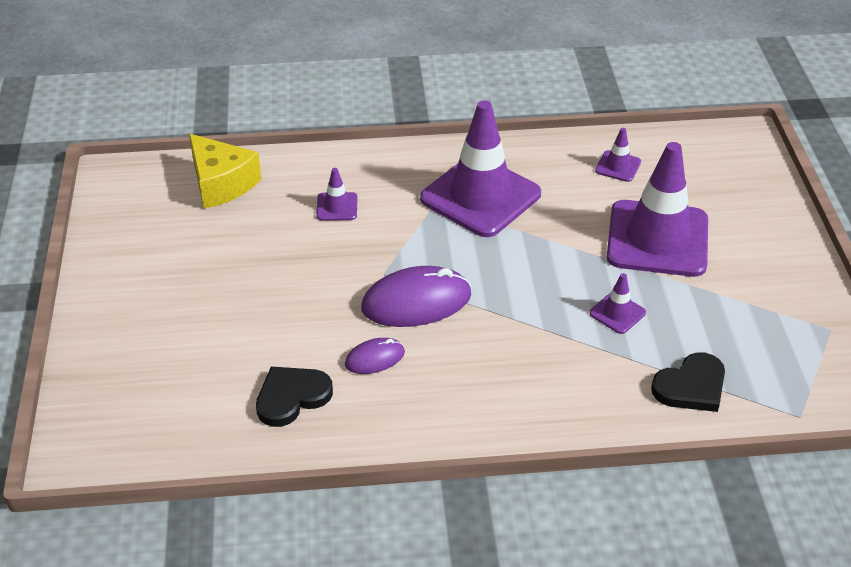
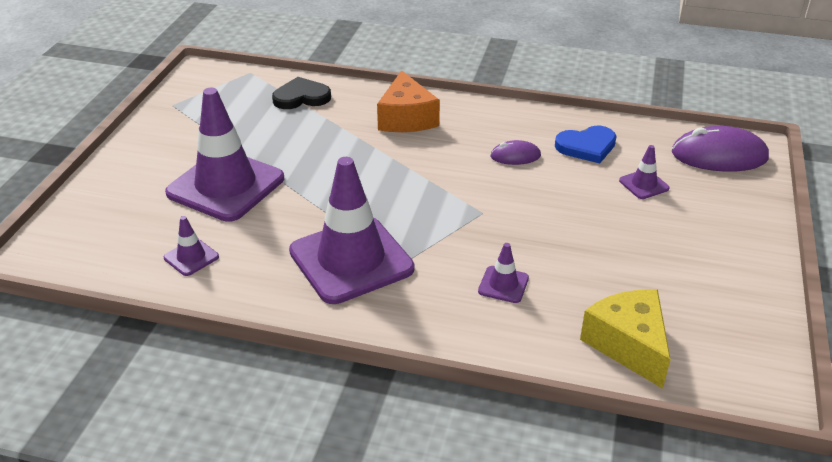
camera: 160 degrees left, 5 degrees down
(292, 397) = (586, 147): black heart -> blue heart
(416, 302) = (464, 185): purple mouse -> purple mouse (719, 155)
(534, 385) = (406, 118): none -> orange cheese
(617, 313) = (310, 144): purple traffic cone -> purple traffic cone (644, 184)

